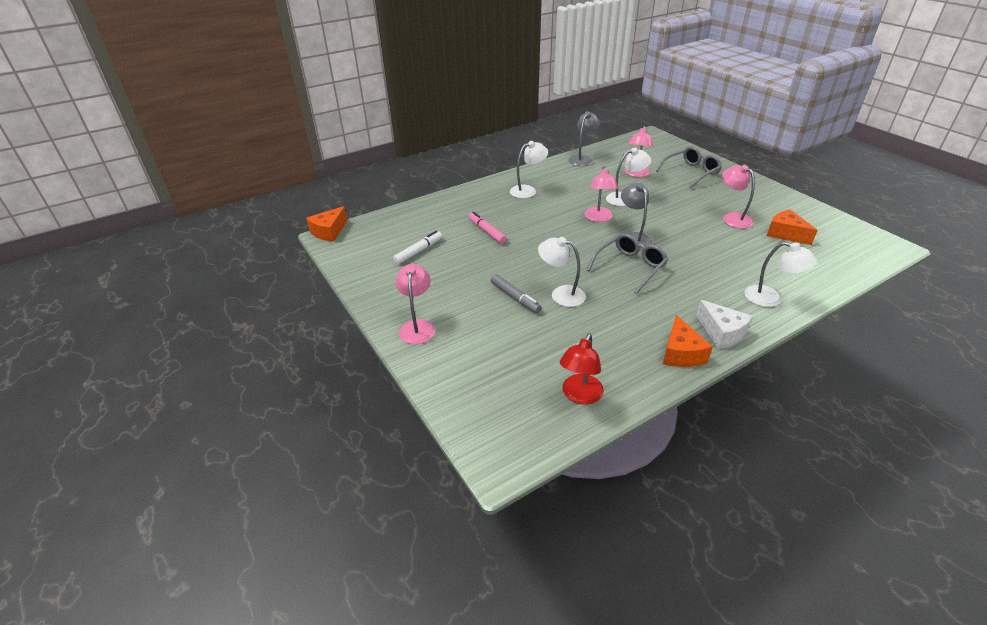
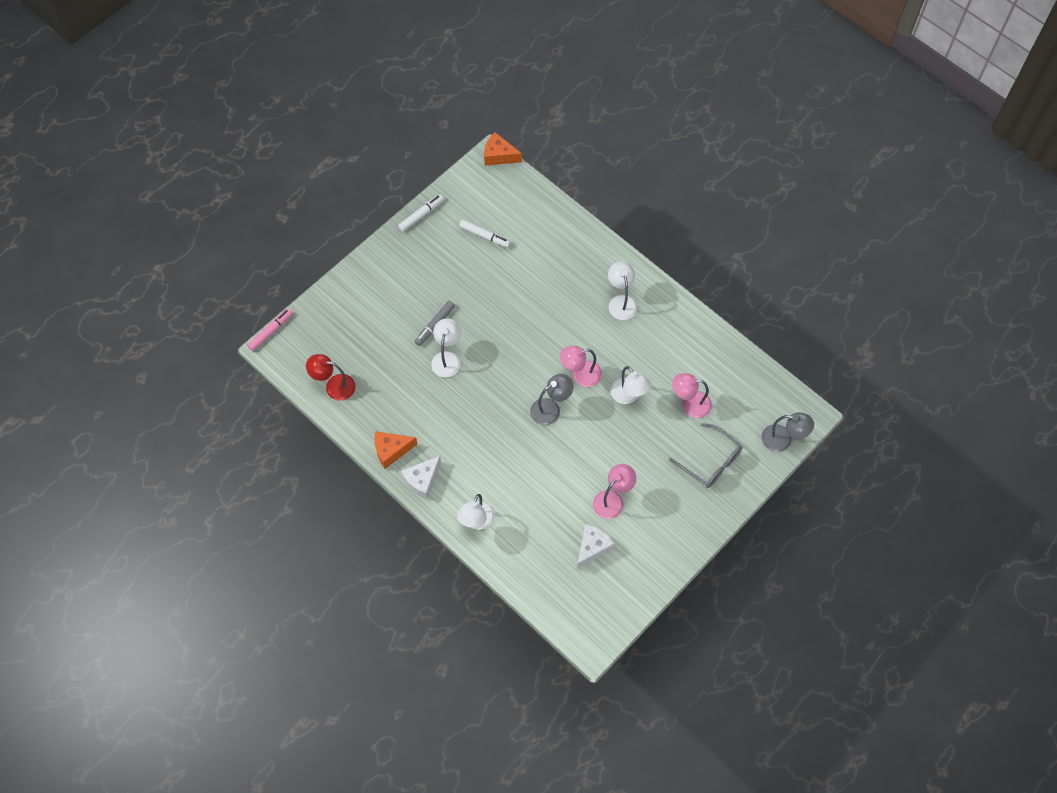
camera: 75 degrees right, 25 degrees up
(365, 290) = (421, 215): none -> white marker
(417, 326) = (385, 266): pink lamp -> none
(487, 231) = (531, 282): pink marker -> pink marker (271, 331)
(528, 190) = (621, 302): white lamp -> white lamp turned 150 degrees counterclockwise
(582, 159) = (714, 345): grey lamp -> grey lamp (783, 440)
(630, 267) = (499, 408): grey glasses -> none
(785, 234) = (592, 548): orange cheese -> white cheese

